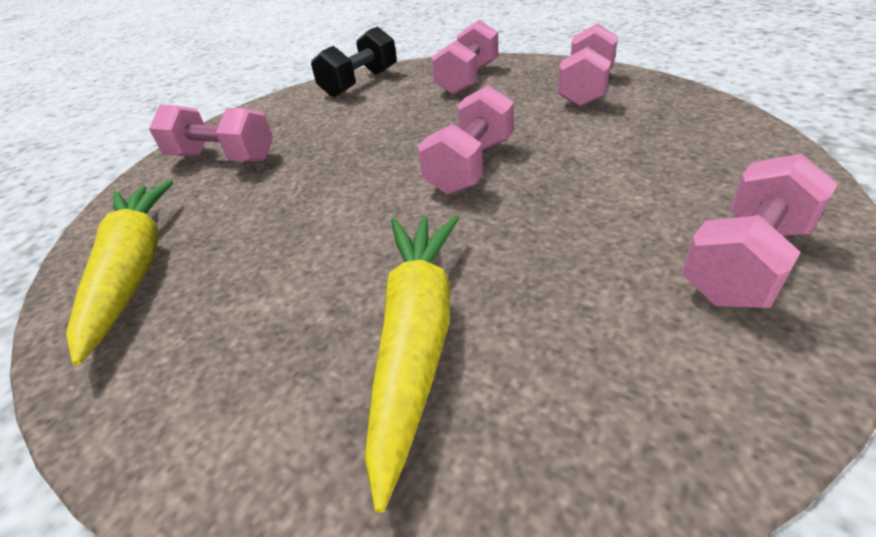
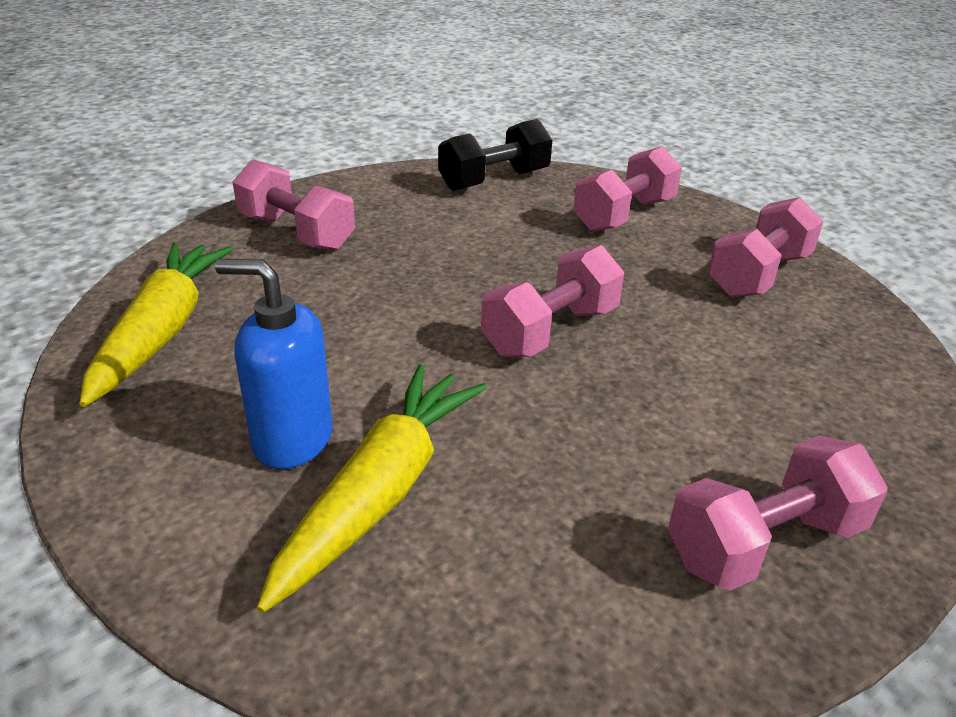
camera: 15 degrees right, 5 degrees down
(308, 321) = (292, 440): none -> blue soap dispenser

